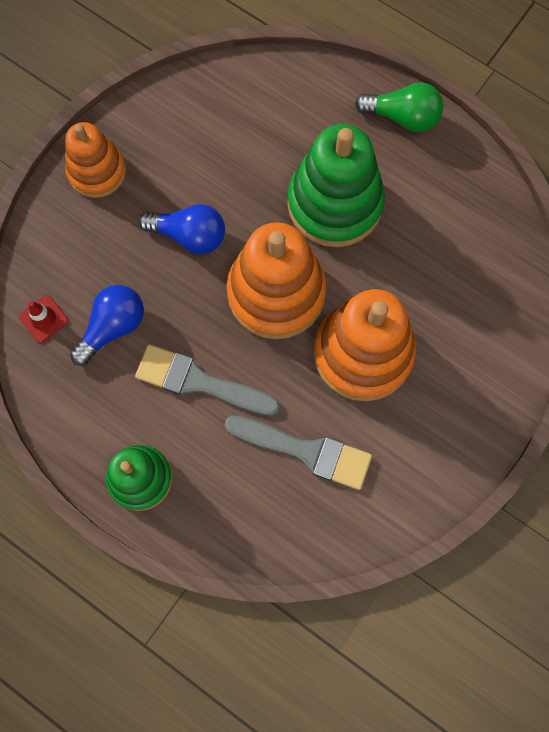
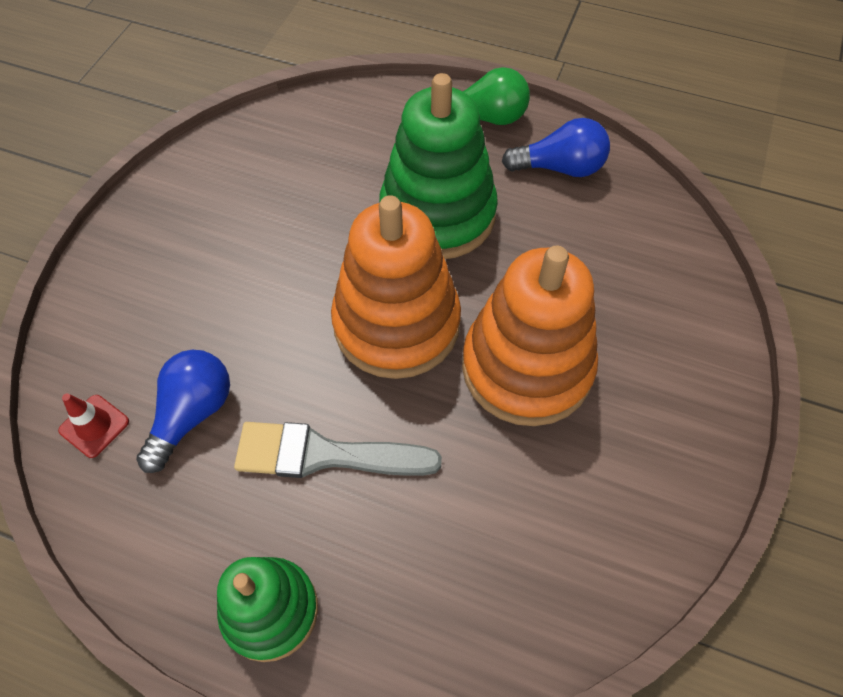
camera: 15 degrees left, 15 degrees down
(97, 171) = (140, 241): orange stacking toy -> none
(189, 235) = (271, 285): blue light bulb -> blue light bulb (560, 168)
(306, 451) = (494, 508): grey brush -> none

